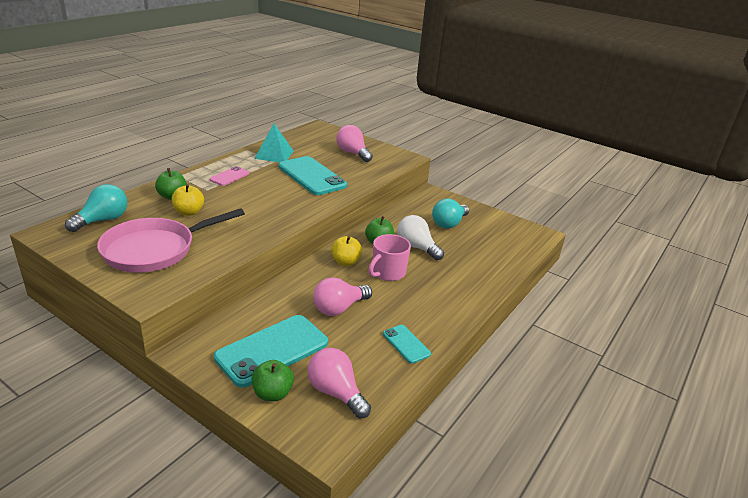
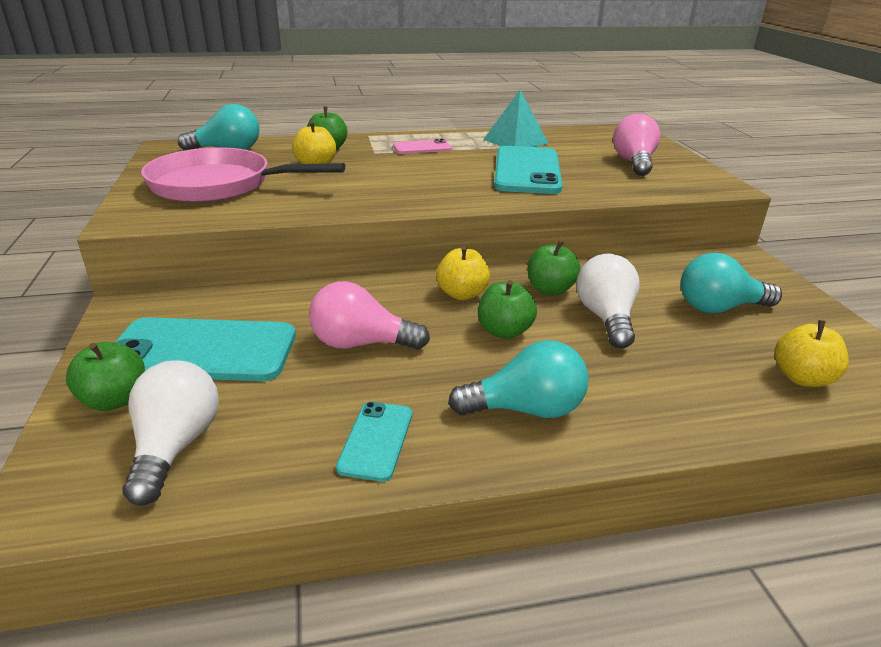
camera: 45 degrees right, 0 degrees up
(336, 393) = (175, 446): pink light bulb -> white light bulb
(388, 273) = (504, 331): pink mug -> green apple
(438, 302) = (526, 409): none -> turquoise light bulb
(503, 244) = (802, 378): none -> yellow apple

